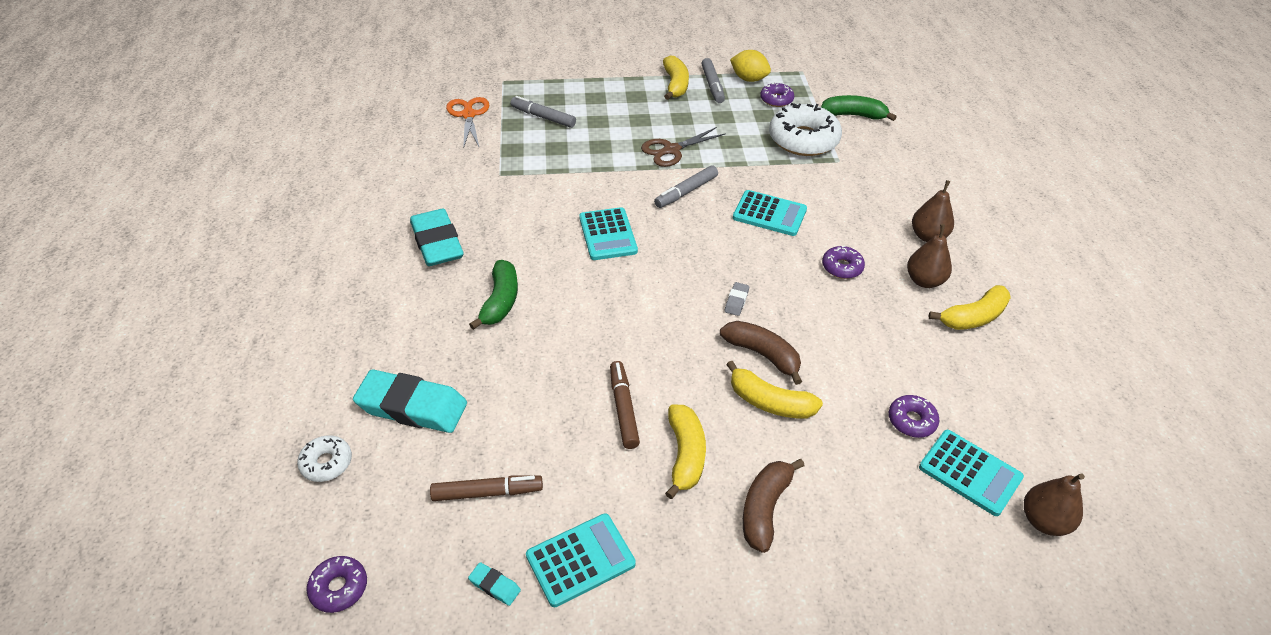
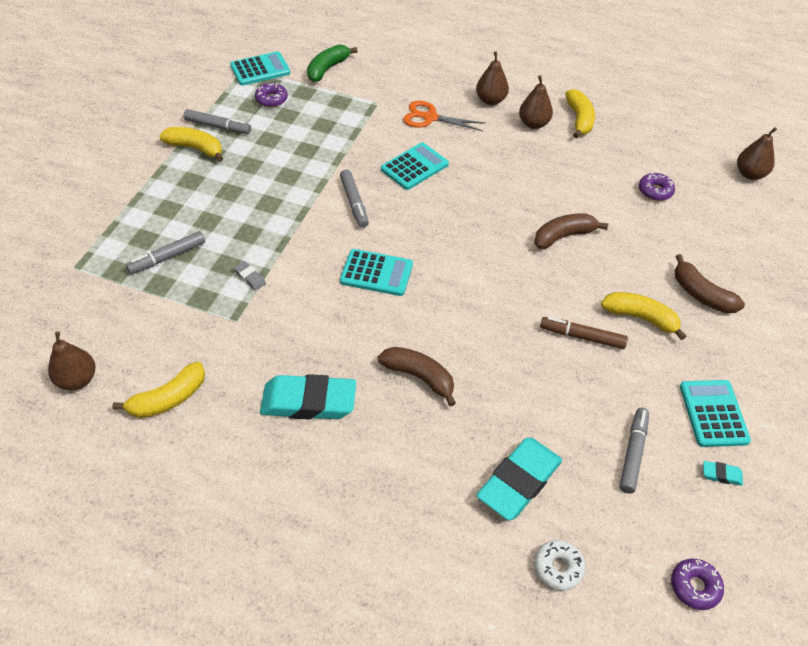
camera: 65 degrees left, 5 degrees up
(399, 124) = (77, 380): none -> brown pear
(468, 115) = (113, 314): orange scissors -> orange scissors (430, 118)
(487, 492) = (633, 453): brown marker -> grey marker
(495, 586) = (721, 475): turquoise eraser -> turquoise eraser turned 45 degrees clockwise
(500, 301) = (419, 377): green banana -> brown banana
(671, 150) = (291, 189): brown scissors -> none
(736, 301) = (501, 227): grey eraser -> grey eraser (250, 277)
(748, 79) = (228, 102): yellow lemon -> none
(769, 402) = (610, 252): yellow banana -> yellow banana (168, 399)
(803, 139) = (337, 109): white donut -> none
(842, 267) = (497, 156): purple donut -> none
(970, 473) = (705, 186): turquoise calculator -> turquoise calculator (260, 69)

